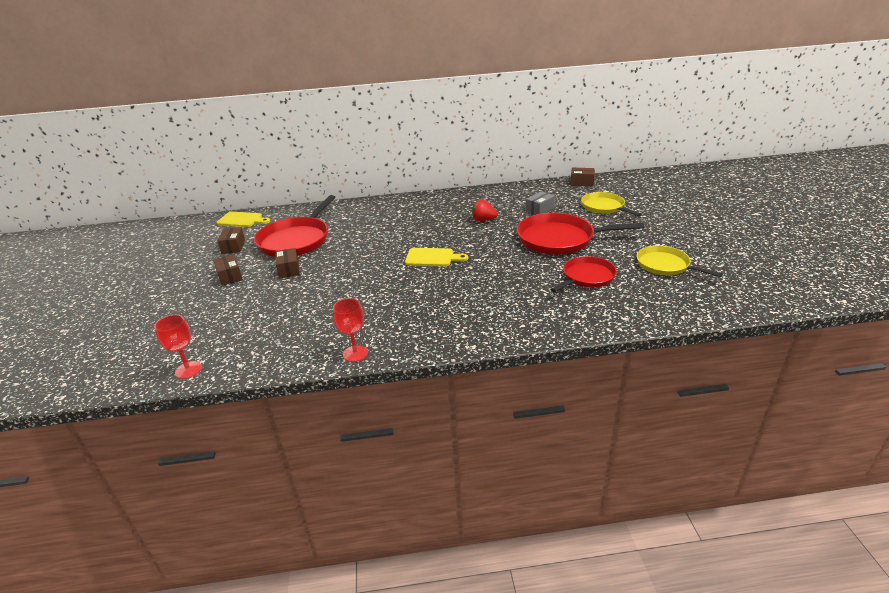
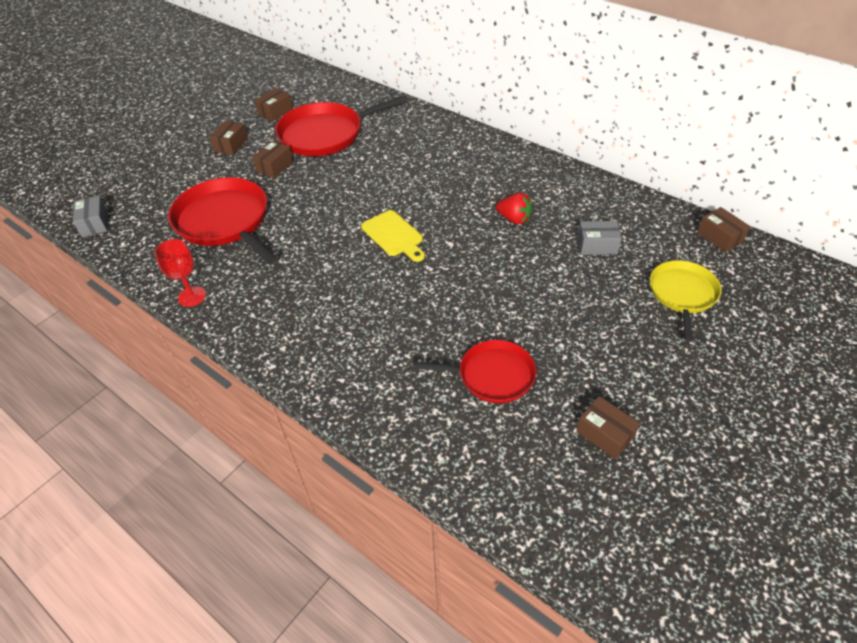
camera: 45 degrees right, 15 degrees up
(188, 370) = (95, 224): red goblet -> grey box
(242, 220) = (321, 82): yellow cutting board -> none
(483, 220) = (514, 219): red strawberry -> red strawberry turned 150 degrees clockwise
(559, 239) = (549, 303): red pan -> red pan (225, 221)
(665, 265) = (604, 434): yellow pan -> brown box

